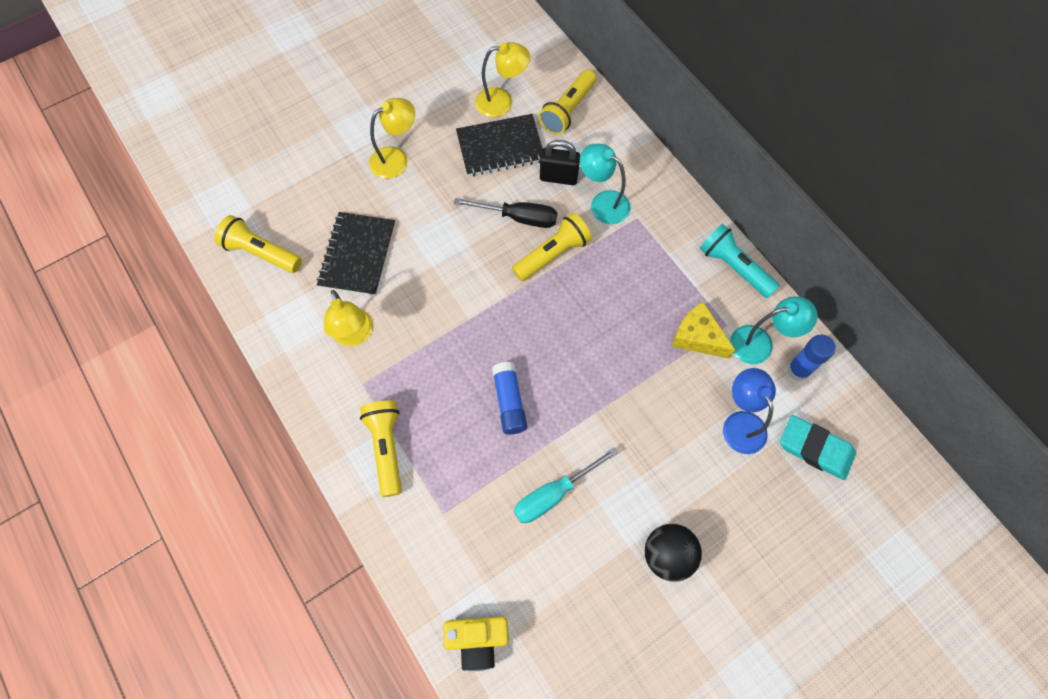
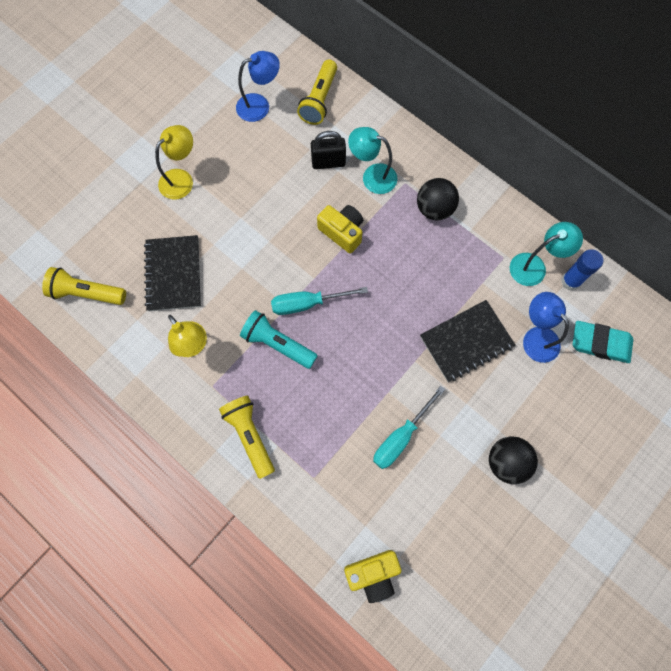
camera: 15 degrees left, 5 degrees up
(492, 321) = (307, 303): none -> turquoise screwdriver
(500, 147) = (270, 147): black notebook -> black notebook (466, 341)
(502, 102) = (259, 105): yellow lamp -> blue lamp
(509, 402) = (342, 369): blue glue stick -> none
(518, 217) = (304, 206): black screwdriver -> none
(552, 254) = (342, 232): yellow flashlight -> yellow camera
(662, 253) = (434, 209): none -> black ball
(697, 337) = (482, 274): yellow cheese -> none
(734, 267) = (496, 206): turquoise flashlight -> turquoise flashlight (277, 344)

